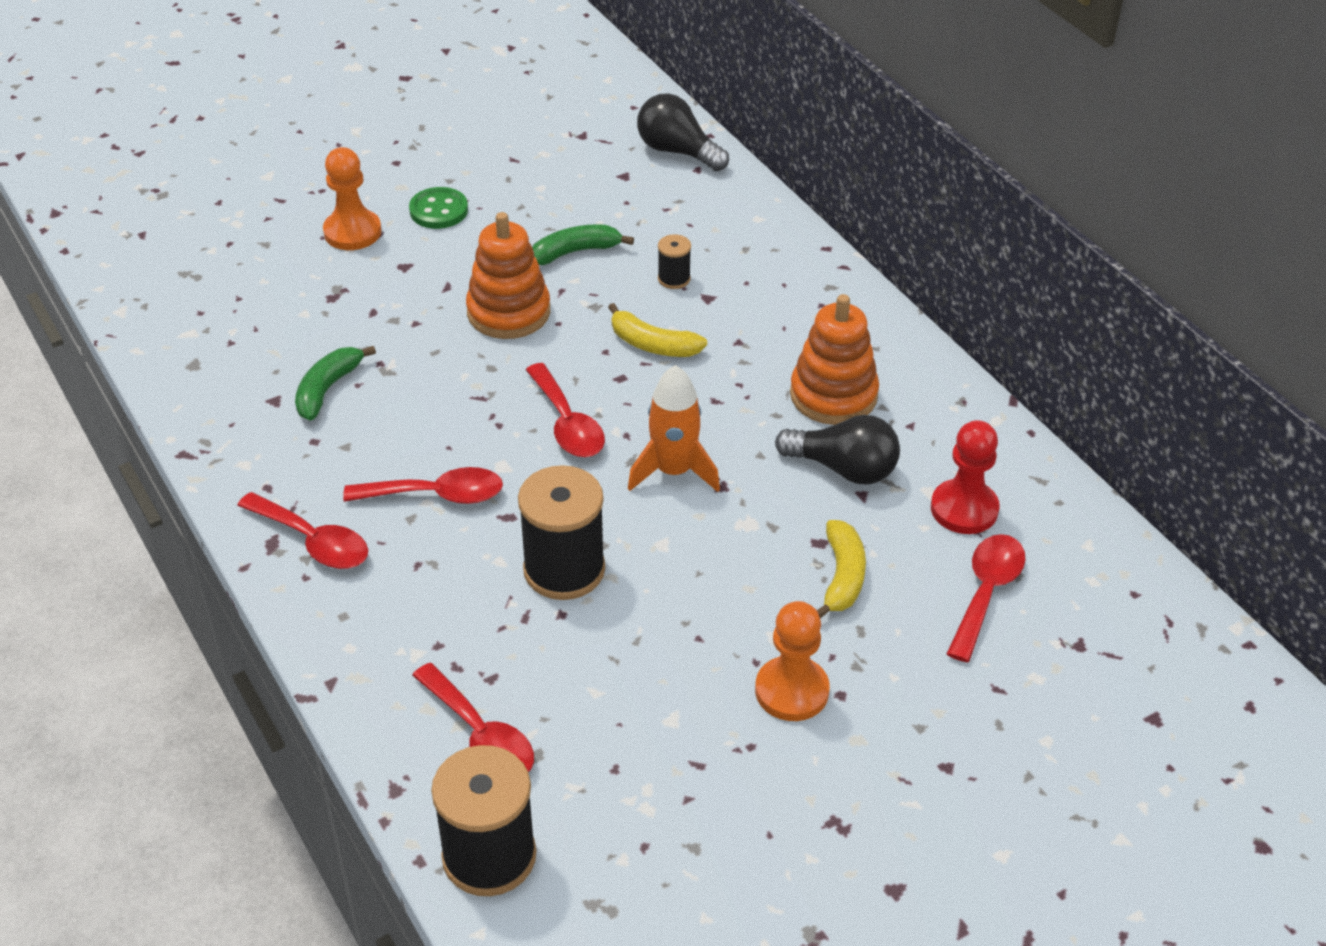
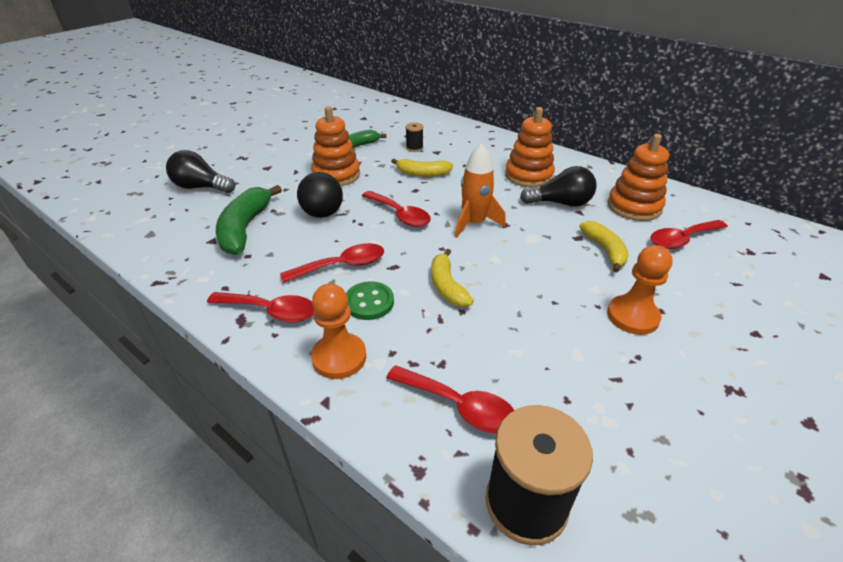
camera: 20 degrees left, 5 degrees down
(328, 389) = (245, 228): green banana -> green banana, size x1.55
(352, 232) = (230, 159): orange pawn -> orange pawn (339, 357)
(438, 210) = (275, 144): green button -> green button (369, 302)
(451, 390) = (323, 214): none -> black ball
(564, 570) = (447, 286): black spool -> yellow banana
(677, 151) = (383, 107): black light bulb -> black light bulb (201, 187)
(964, 509) = (634, 207): red pawn -> orange stacking toy
(986, 592) = (682, 239): red spoon -> red spoon turned 120 degrees counterclockwise

